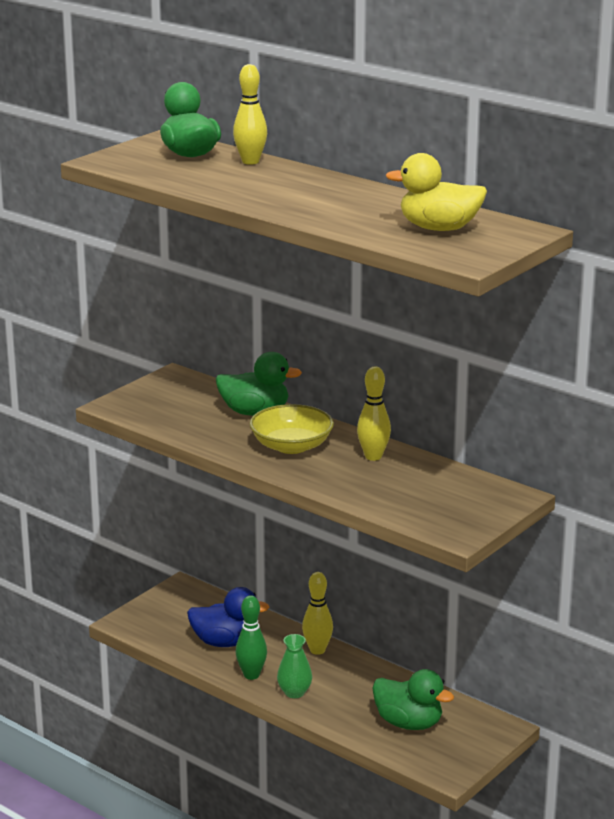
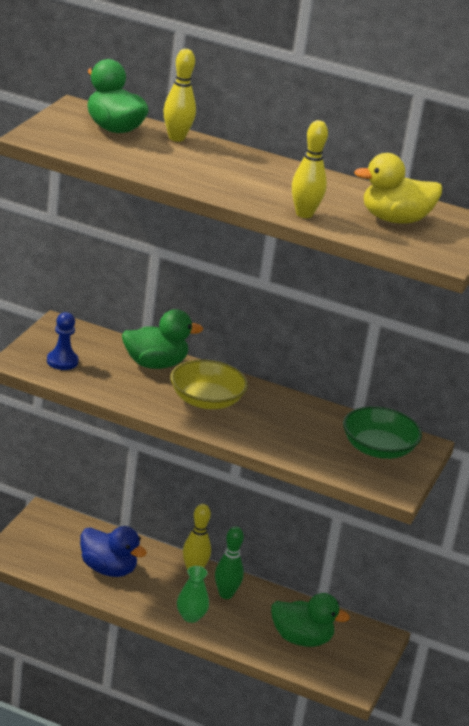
camera: 20 degrees left, 5 degrees up
(157, 407) = (62, 361): none -> blue pawn
(225, 642) = (108, 569): blue duck -> blue duck turned 45 degrees clockwise
(251, 675) = (145, 602): green bowling pin -> green bowling pin (226, 594)
(373, 456) = (283, 409): yellow bowling pin -> yellow bowling pin (304, 214)
(460, 497) = (378, 449): none -> green bowl

